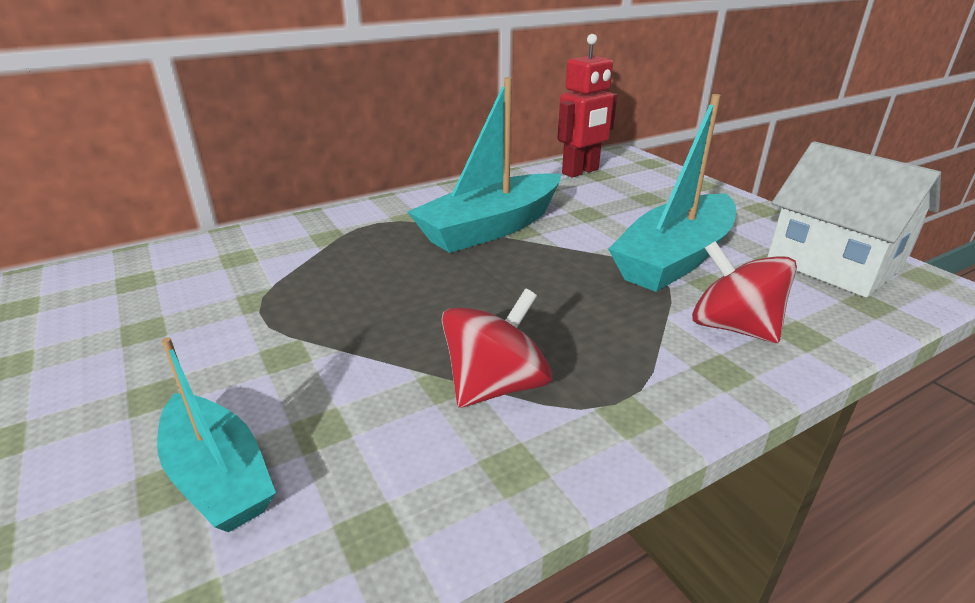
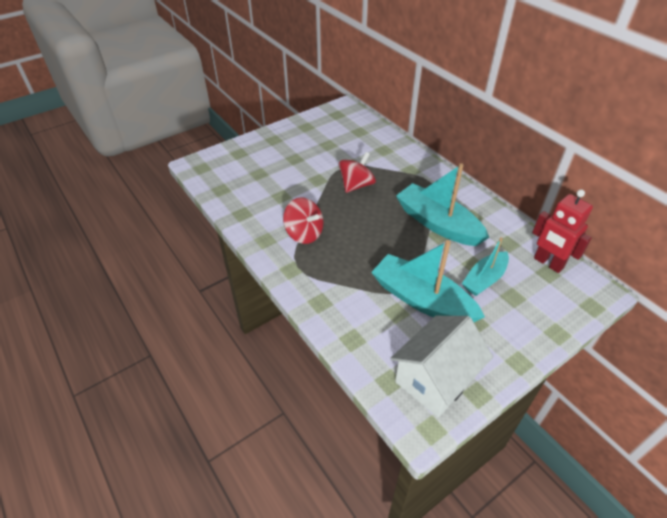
camera: 85 degrees right, 15 degrees up
(218, 476) = (261, 181): turquoise boat -> turquoise boat (484, 279)
(733, 327) = (354, 312): red spinning top -> red spinning top (356, 185)

